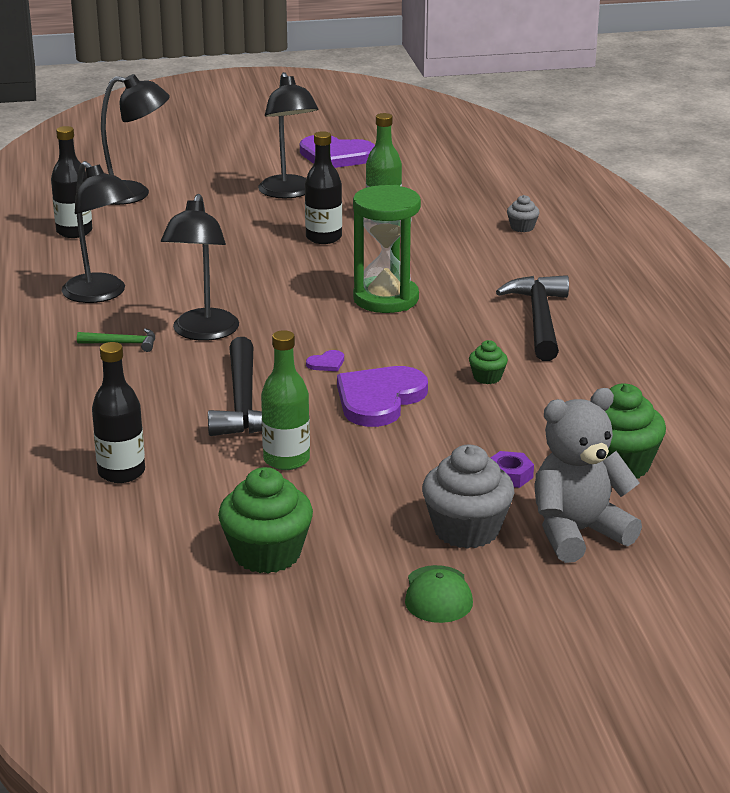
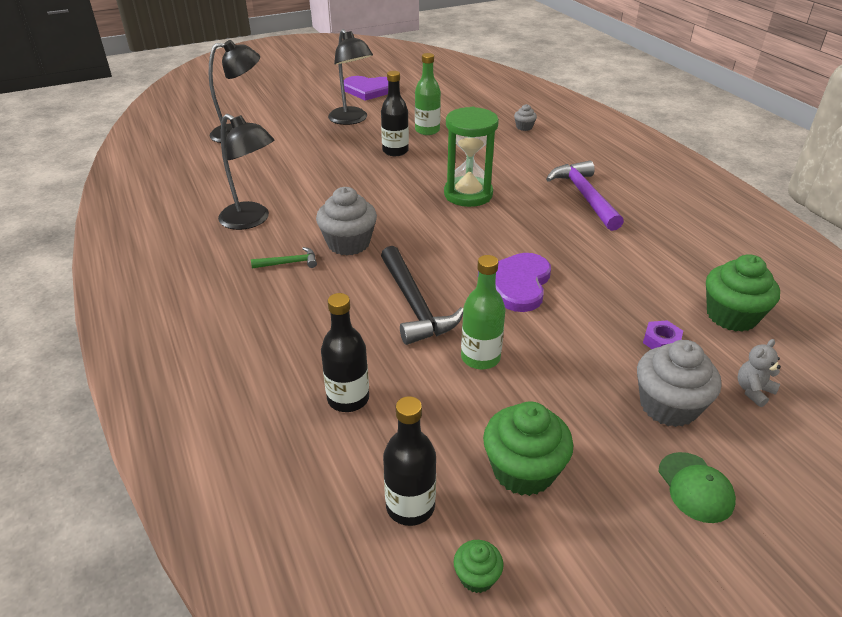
camera: 15 degrees left, 10 degrees up
(74, 232) = (208, 169): black bottle -> black bottle (410, 506)
(203, 333) = (348, 243): black lamp -> grey cupcake
(326, 363) = (458, 257): purple heart -> none
(487, 377) = (582, 251): green cupcake -> green cupcake (477, 576)
(539, 319) = (584, 196): black hammer -> purple hammer
(577, 533) = (753, 391): grey teddy bear -> grey teddy bear, size x0.47

